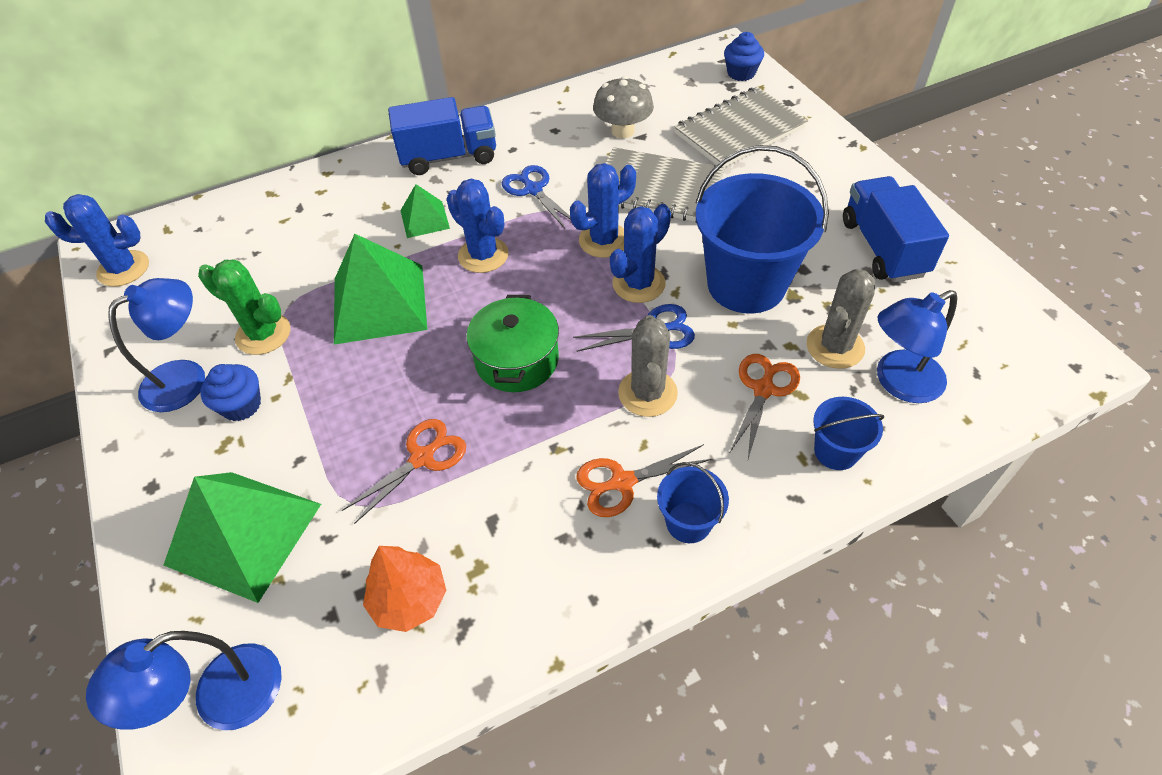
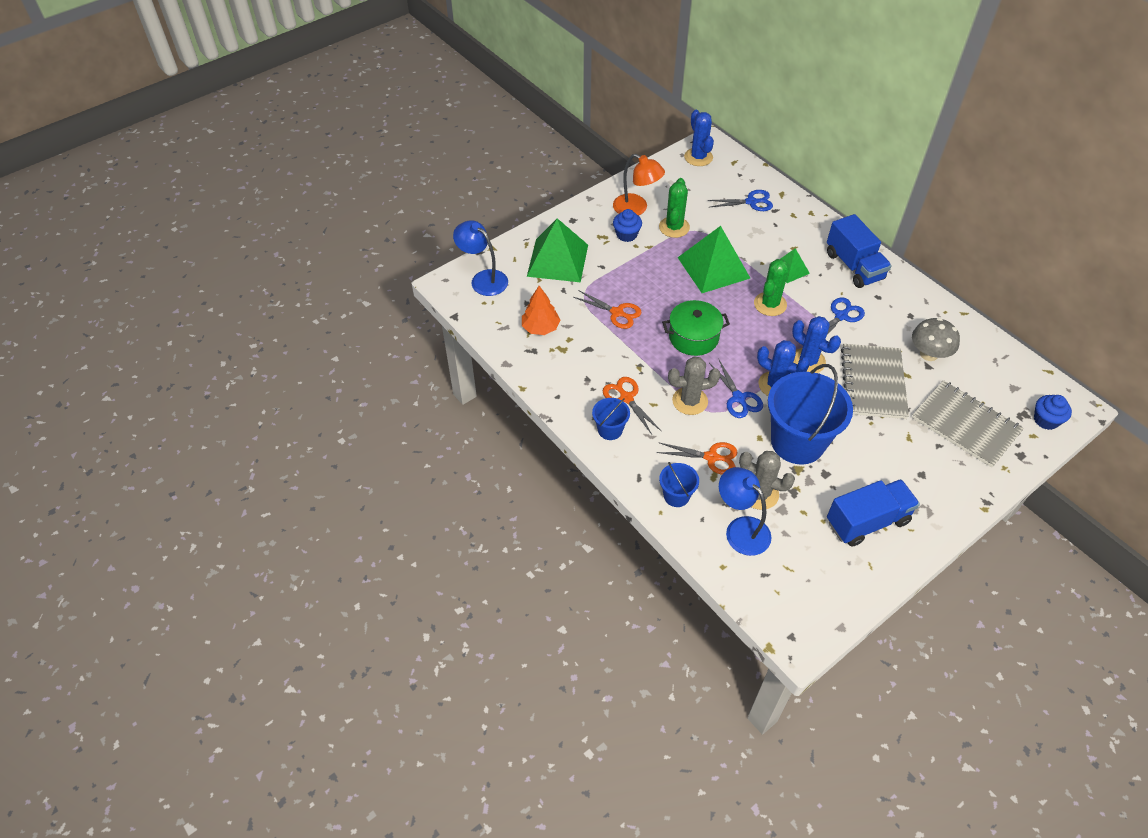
camera: 75 degrees right, 0 degrees up
(186, 378) = (636, 208): blue lamp -> orange lamp
(266, 229) = (751, 202): none -> blue scissors
(483, 255) = (770, 304): blue cactus -> green cactus

